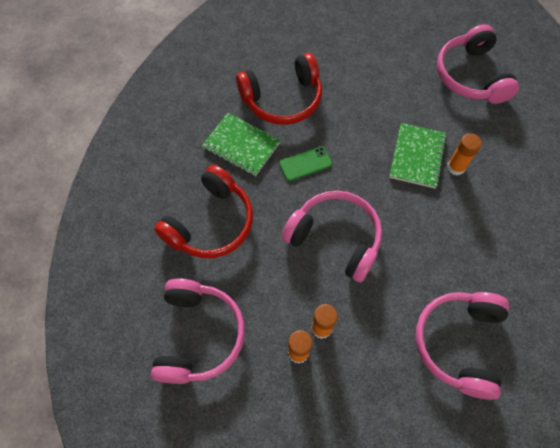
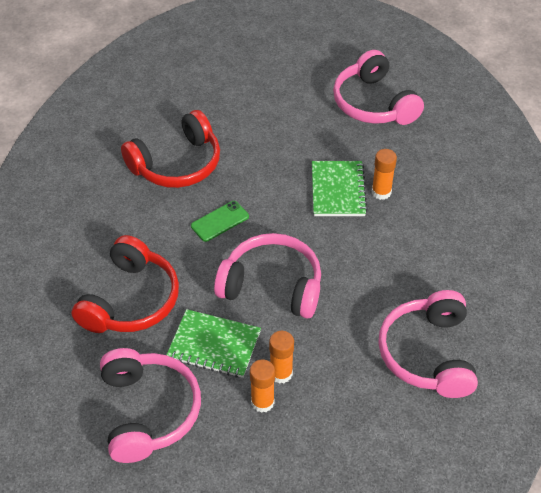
camera: 15 degrees left, 15 degrees down
(241, 145) = (144, 218): green notebook -> green notebook (214, 345)

